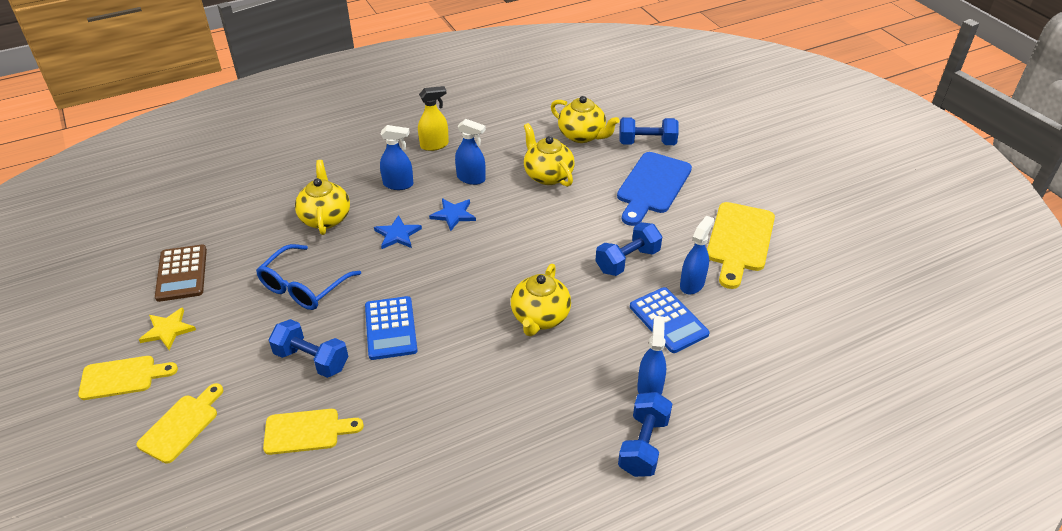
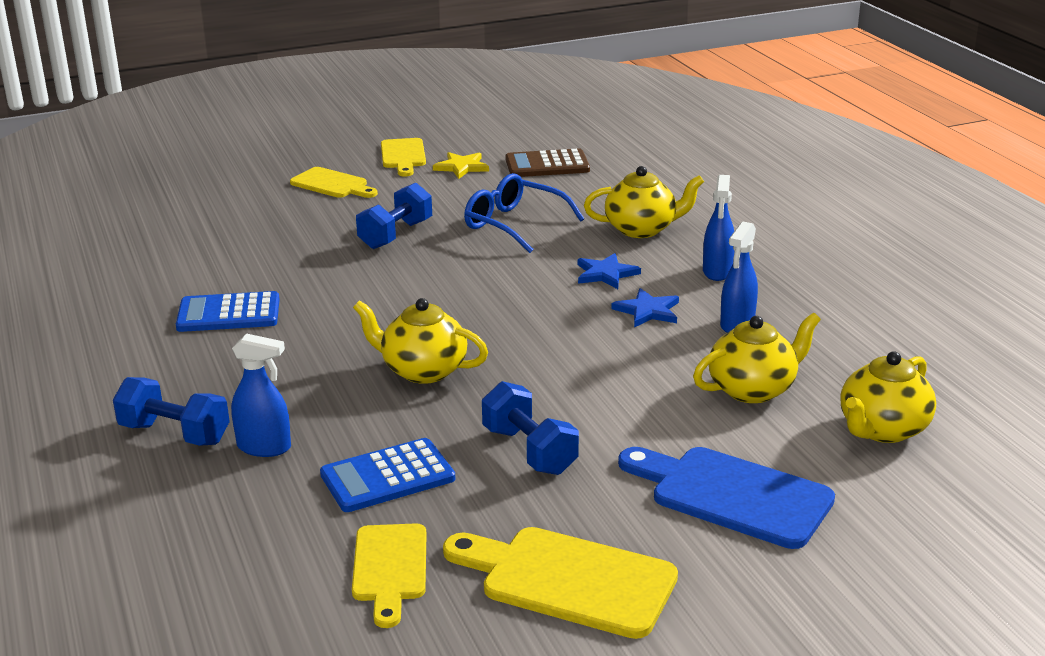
camera: 95 degrees right, 15 degrees down
(307, 431) = (298, 238): yellow cutting board -> yellow cutting board (390, 568)
(390, 328) = (432, 274): blue calculator -> blue calculator (228, 313)
(434, 145) = (821, 296): yellow spray bottle -> none
(647, 143) = (876, 502): blue dumbbell -> none
(692, 284) = (463, 509): blue spray bottle -> none

